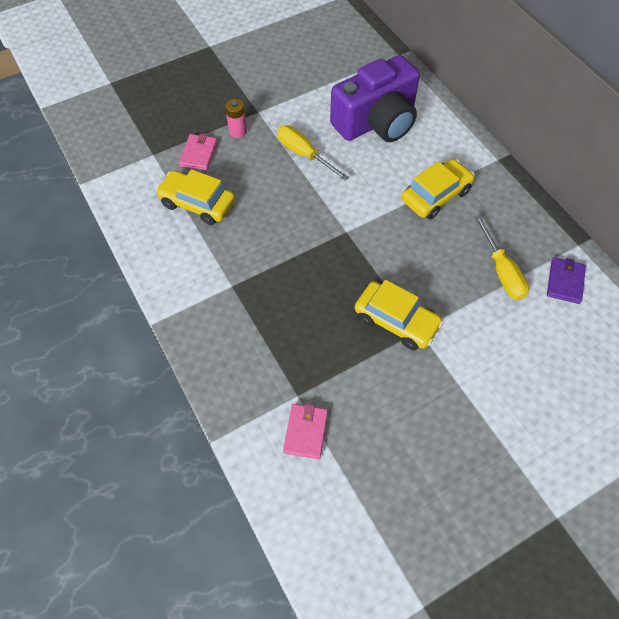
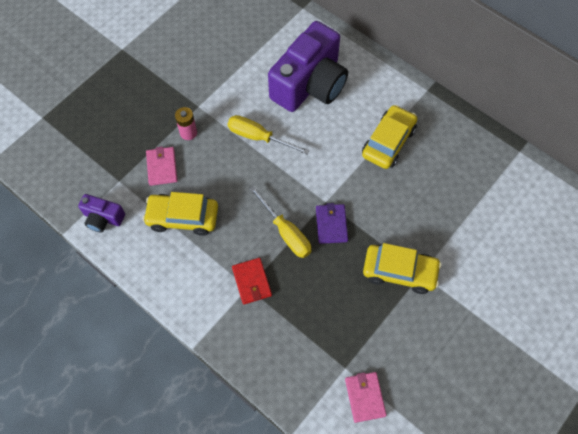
camera: 20 degrees left, 5 degrees up
(123, 182) = (103, 218): none -> purple camera
(238, 282) = (252, 282): none -> red wallet
(501, 271) = (467, 196): yellow screwdriver -> yellow screwdriver (286, 232)
(565, 282) = (520, 189): purple wallet -> purple wallet (331, 224)

